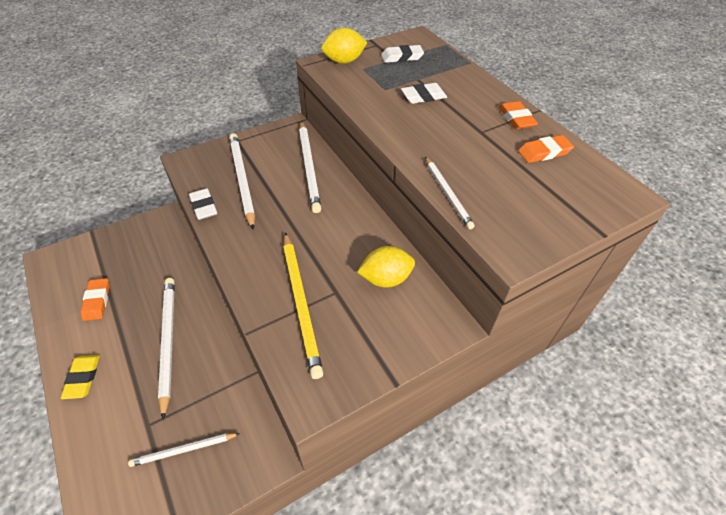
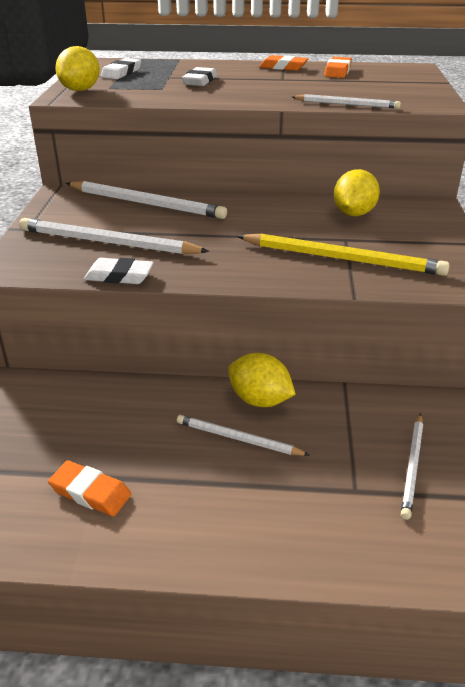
camera: 55 degrees left, 15 degrees down
(83, 378) = (226, 539): yellow eraser -> none
(168, 342) = (238, 439): white pencil -> white pencil, size x0.59
(210, 334) = (260, 400): none -> yellow lemon

